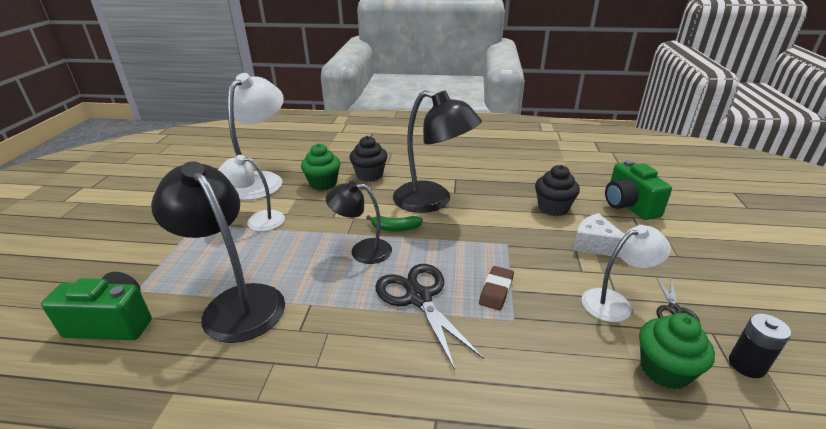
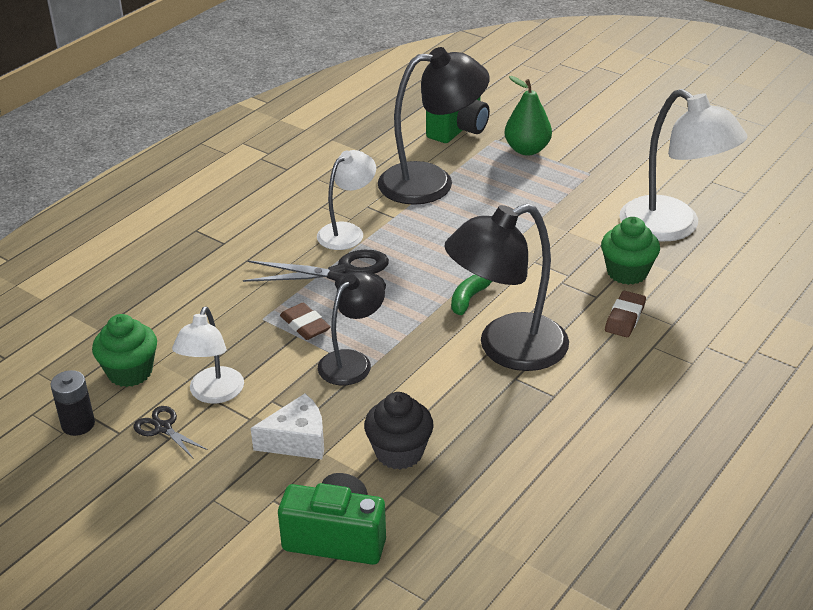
camera: 120 degrees right, 5 degrees up
(158, 265) = (527, 150): none -> green pear
(258, 220) = (567, 211): white lamp -> white lamp (347, 232)
(362, 250) = (447, 264): black lamp -> black lamp (352, 361)
(369, 175) = (625, 318): black cupcake -> brown eraser

